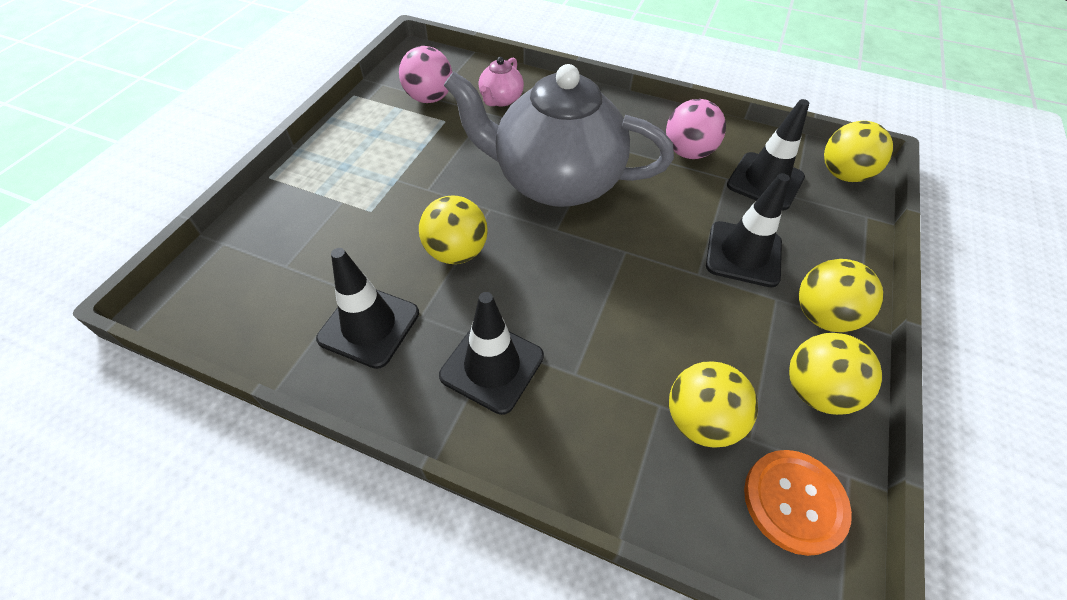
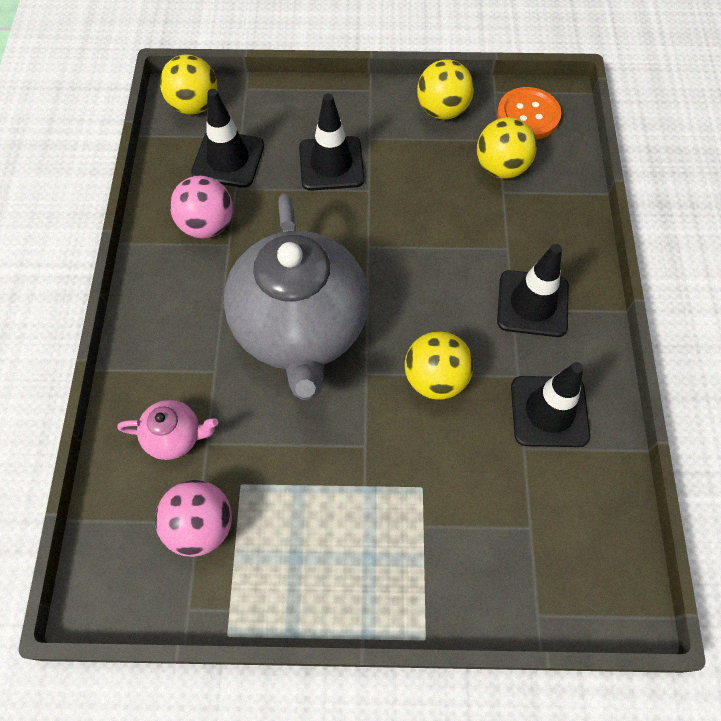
camera: 110 degrees left, 10 degrees up
(822, 315) = (373, 110): yellow ball -> none

